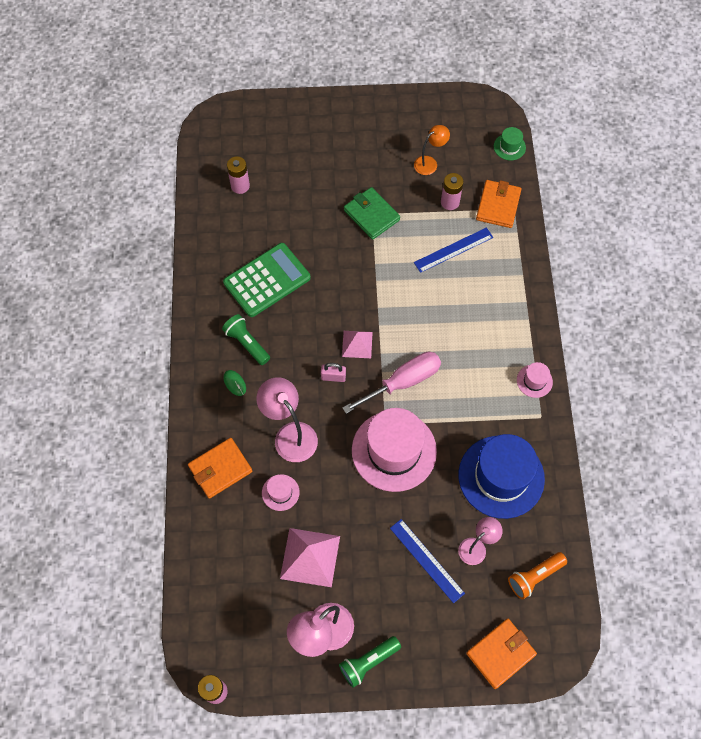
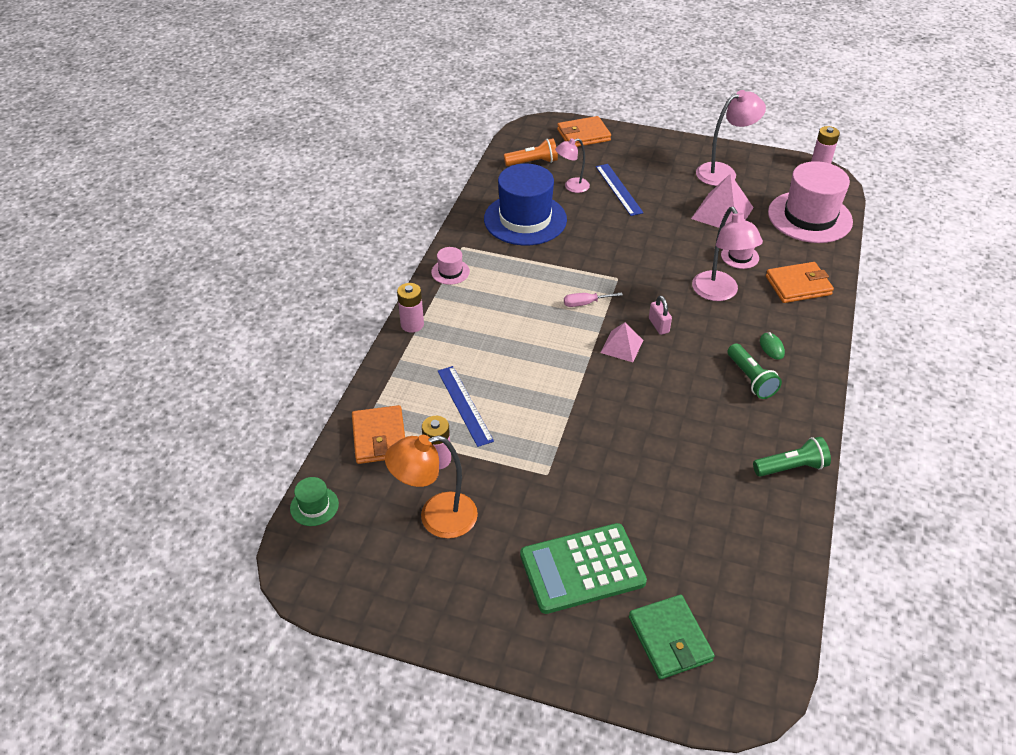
camera: 160 degrees left, 20 degrees down
(240, 186) = (724, 568): pink battery -> pink battery (412, 324)
(267, 280) = (712, 436): green calculator -> green calculator (582, 569)
(333, 377) = (658, 325): pink padlock -> pink padlock turned 45 degrees clockwise
(368, 662) = (690, 152): green flashlight -> green flashlight (791, 467)
(371, 215) = (548, 473): green wallet -> green wallet (670, 639)
(394, 451) = (617, 258): pink hat -> pink hat (809, 217)
(403, 382) = (585, 303): pink screwdriver -> pink screwdriver, size x0.50
(429, 163) = (436, 518): orange lamp -> orange lamp, size x1.62
(453, 250) = (464, 405): blue ruler -> blue ruler turned 75 degrees clockwise
(498, 206) = (379, 437): orange wallet -> orange wallet turned 45 degrees counterclockwise

